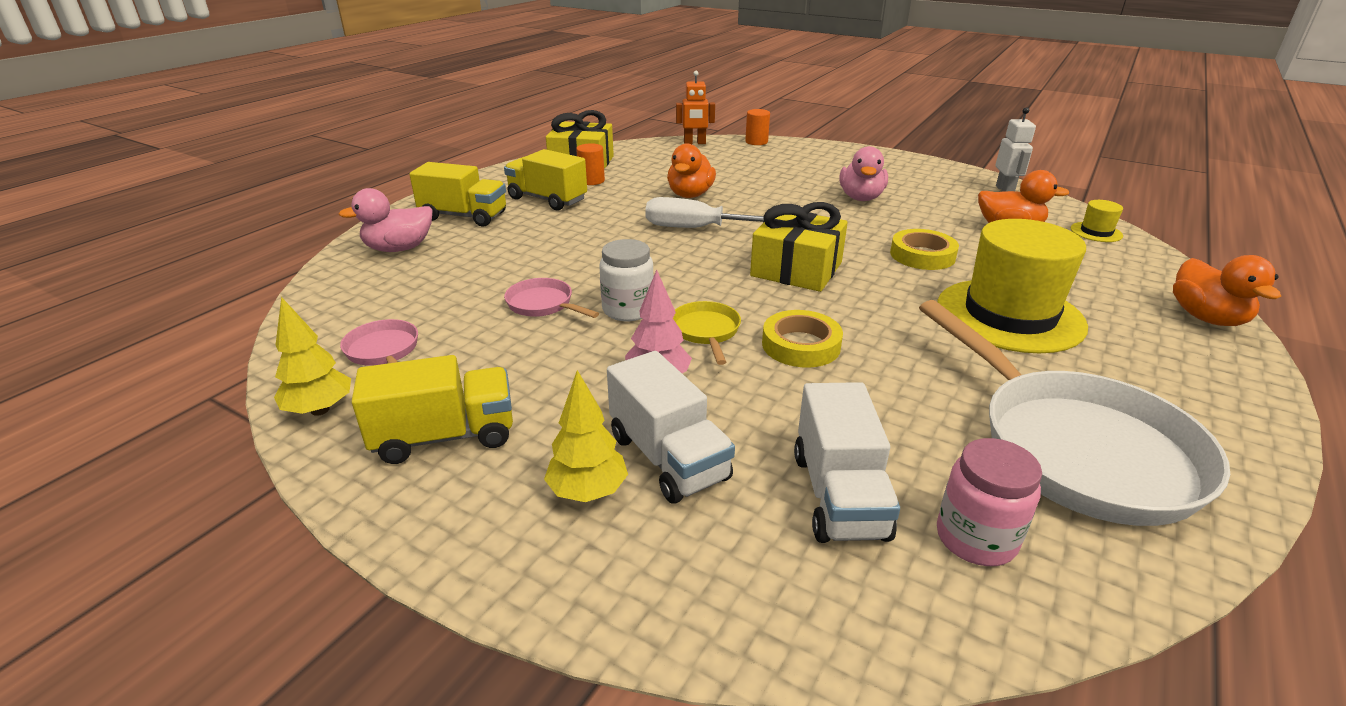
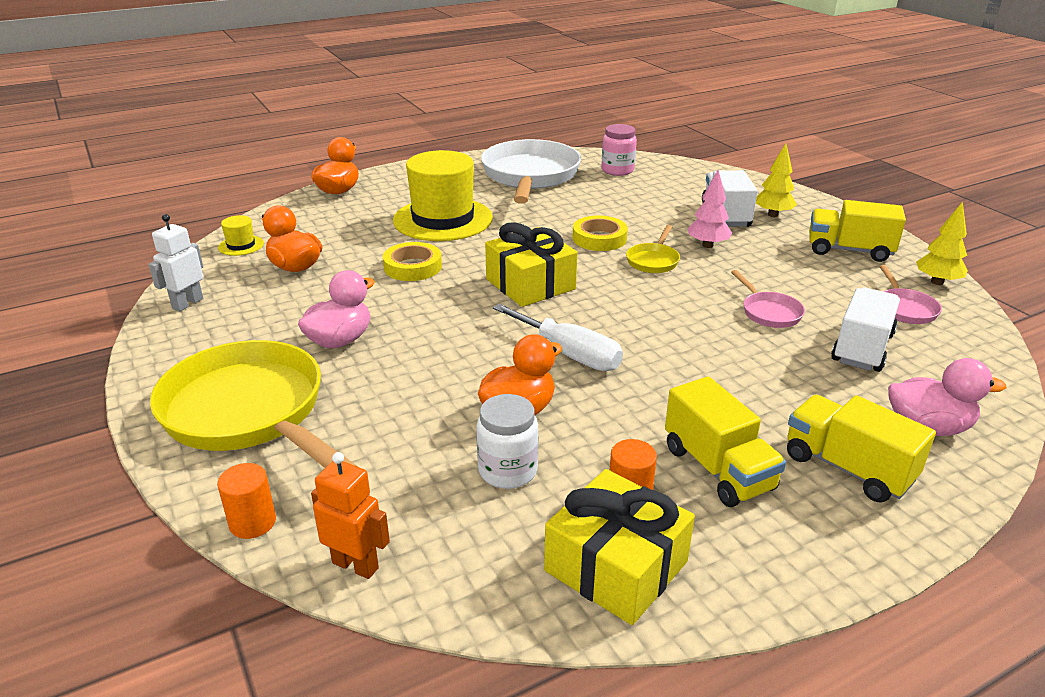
camera: 150 degrees left, 0 degrees up
(628, 310) = (700, 289): white jar -> white jar (508, 471)
(834, 163) = (249, 413): none -> yellow pan
(839, 495) = (656, 189): white truck -> white truck (862, 348)

